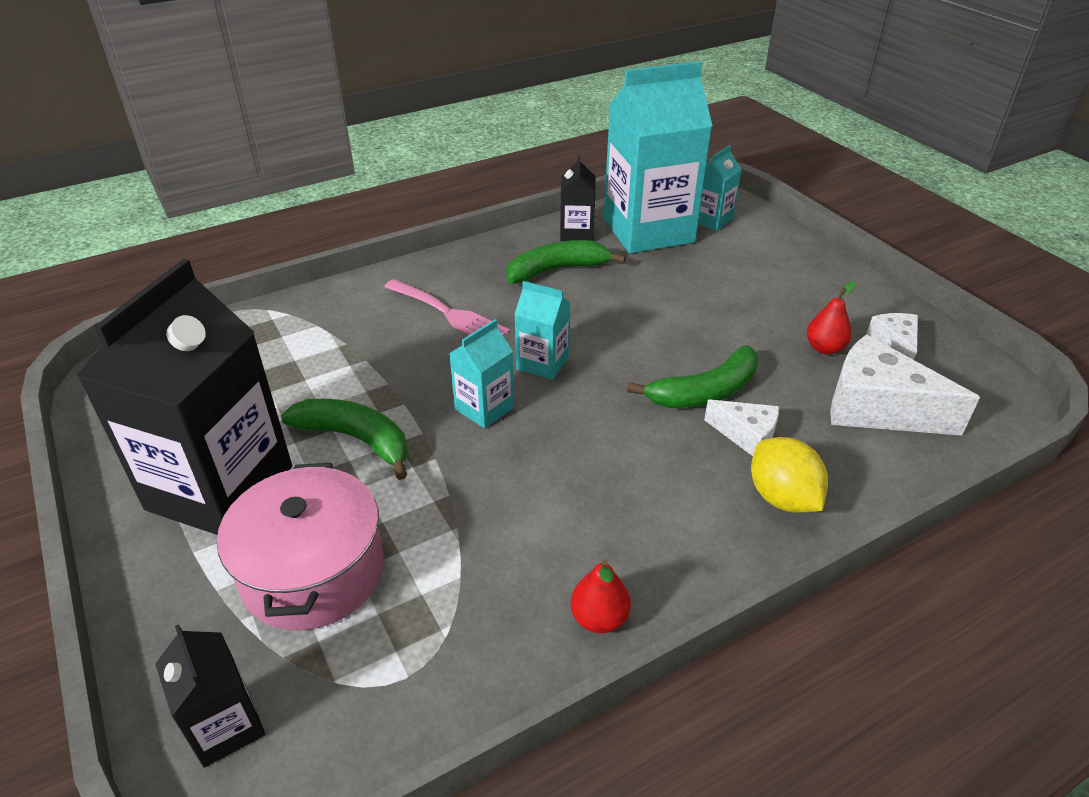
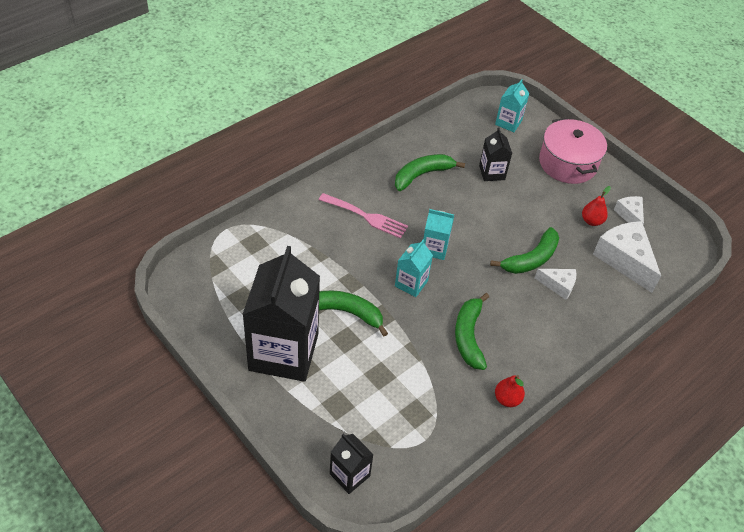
camera: 15 degrees left, 10 degrees up
(312, 571) = (356, 393): pink pot -> pink pot (567, 163)
(558, 498) = (469, 336): none -> green banana
(576, 233) = (425, 142): black carton -> black carton (492, 173)
(648, 230) = (471, 135): turquoise carton -> none
(782, 497) = (582, 322): yellow lemon -> none
(877, 408) = (624, 260): white cheese -> white cheese turned 45 degrees clockwise

